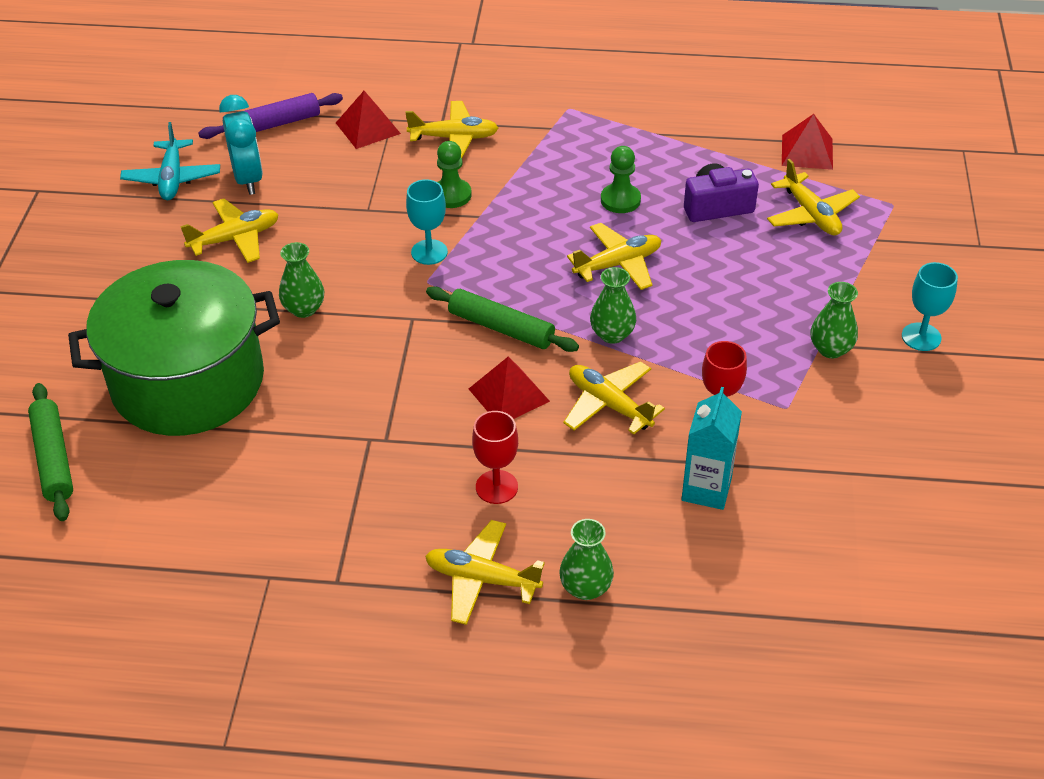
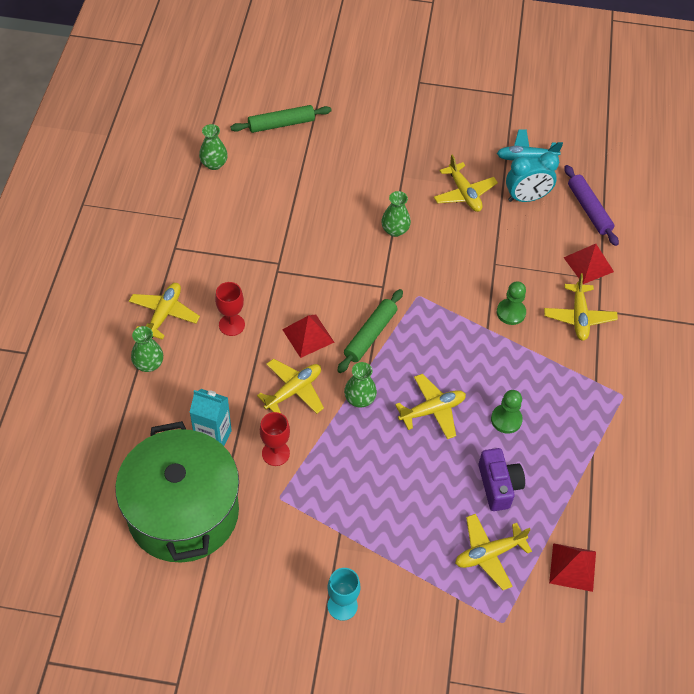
camera: 90 degrees right, 10 degrees up
(188, 381) = (335, 177): green pot -> green pot (183, 512)
(429, 252) = (448, 297): turquoise goblet -> none
(618, 264) = (432, 410): yellow plane -> yellow plane turned 90 degrees counterclockwise
(830, 349) = (334, 538): green vase -> green vase (214, 164)

